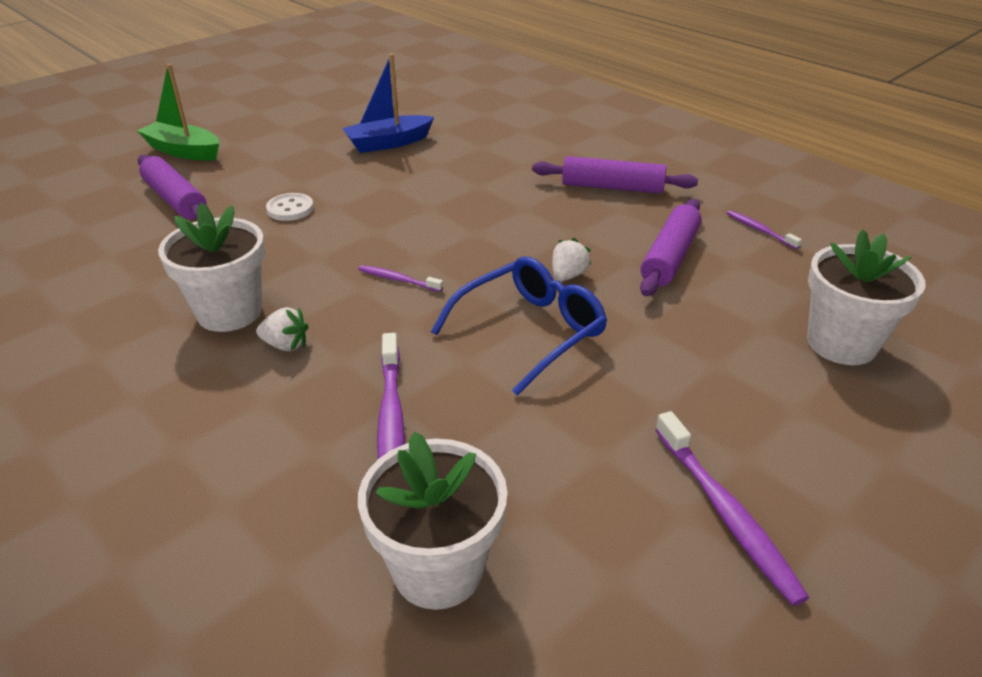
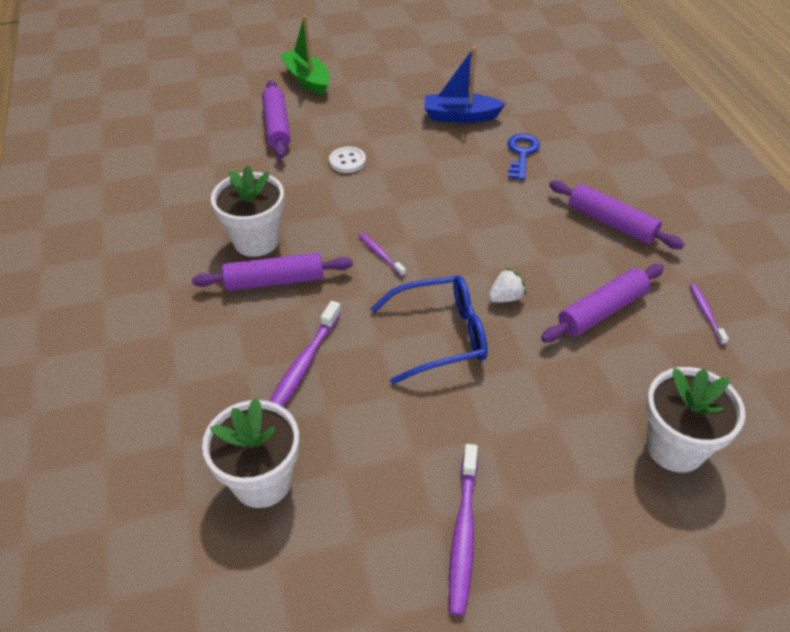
camera: 30 degrees right, 10 degrees up
(286, 345) = (275, 281): white strawberry -> purple rolling pin
(478, 157) = (522, 154): none -> blue key

